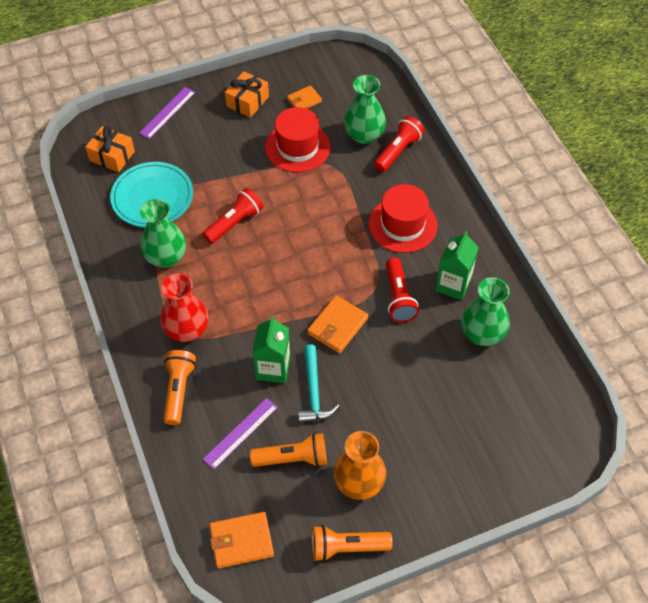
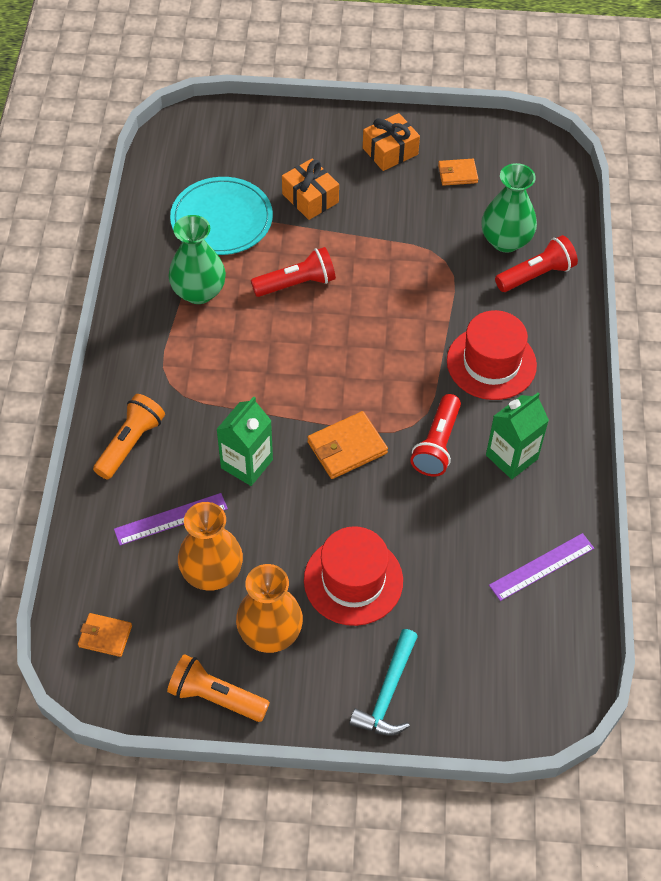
camera: 25 degrees right, 0 degrees up
(112, 156) = (203, 157): orange gift -> orange gift (310, 198)
(167, 113) = (291, 131): purple ruler -> purple ruler (542, 567)
(186, 330) = (176, 381): red vase -> none
(241, 541) = (105, 636): orange wallet -> orange wallet, size x0.64
(293, 458) = (212, 572): orange flashlight -> orange vase
(297, 147) = (418, 225): red hat -> red hat (353, 580)
(314, 392) = (277, 509): turquoise hammer -> turquoise hammer (387, 693)
(482, 334) = (513, 528): green vase -> none

